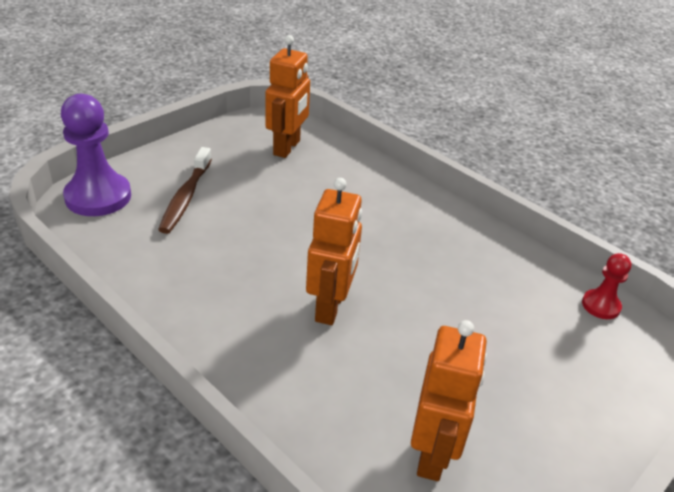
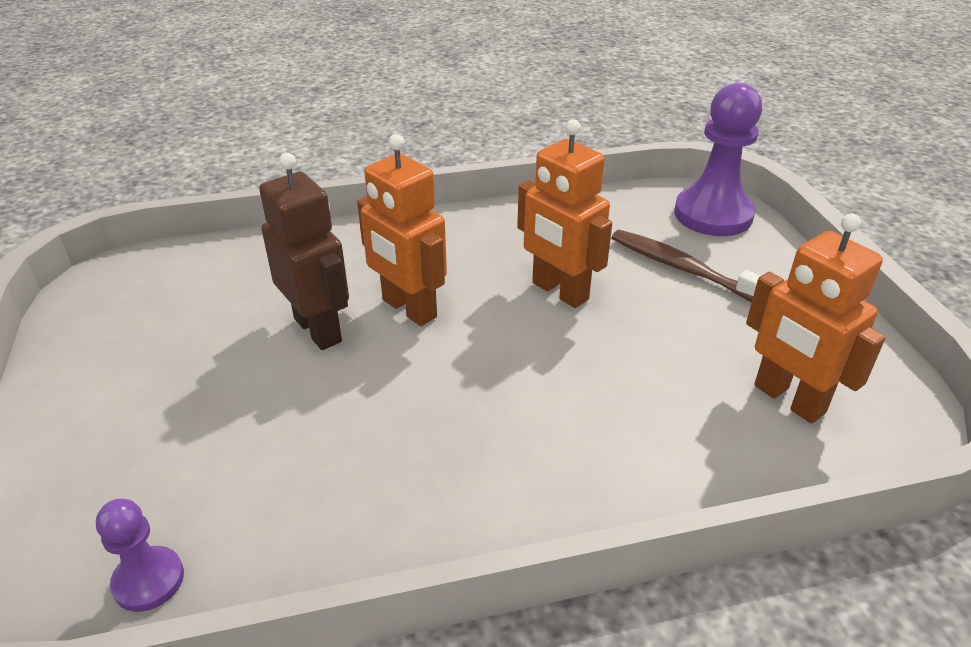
camera: 125 degrees right, 0 degrees up
(392, 343) = (318, 330): none -> brown robot
(433, 453) = (188, 298): orange robot -> orange robot (559, 291)
(600, 305) = (148, 580): red pawn -> purple pawn

